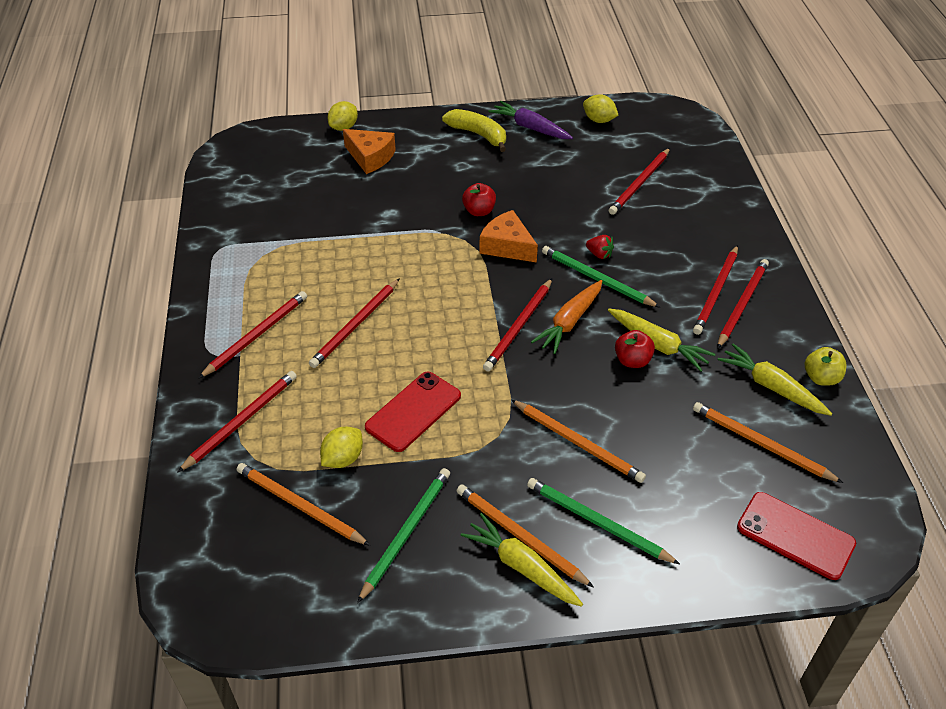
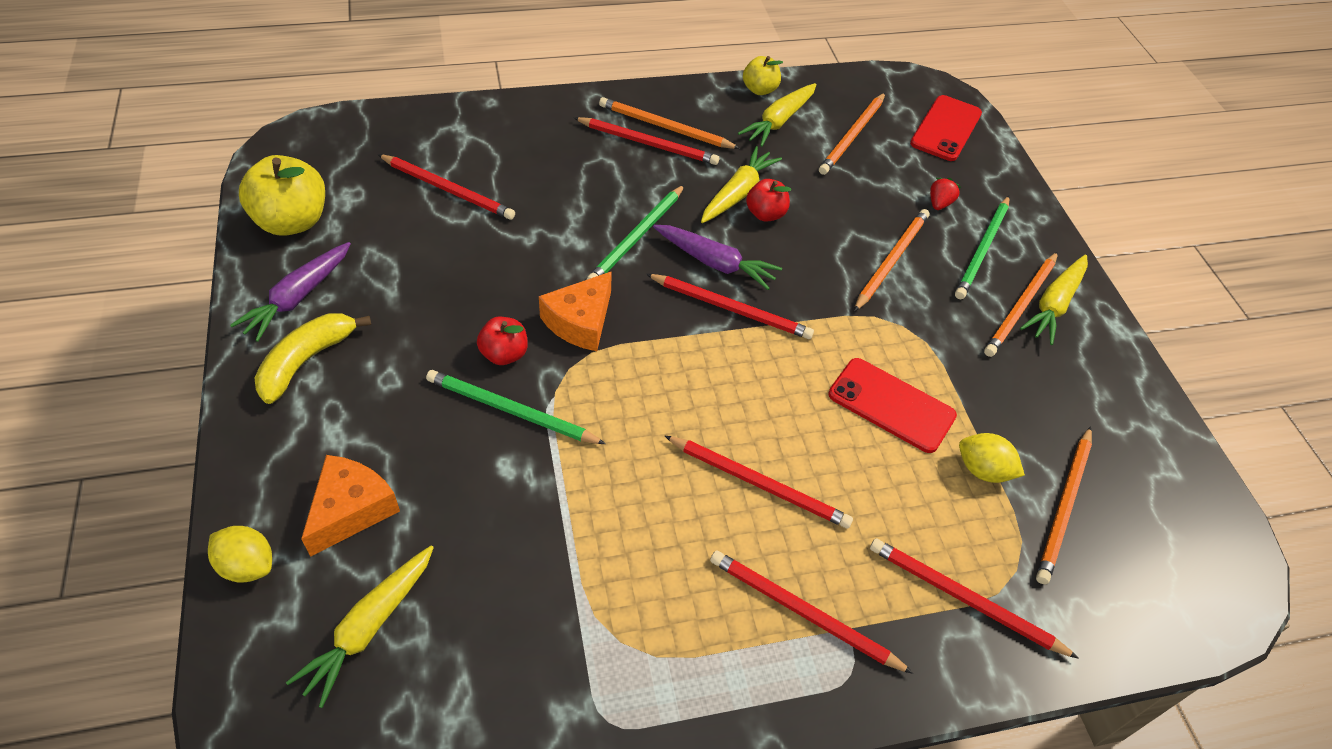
camera: 100 degrees left, 5 degrees up
(298, 167) = (369, 627): none -> yellow carrot
(406, 533) = (1056, 399): green pencil -> green pencil (511, 410)
(569, 322) = (715, 263): orange carrot -> purple carrot
(599, 120) = (292, 221): yellow lemon -> yellow apple
(599, 254) = (591, 233): red strawberry -> red strawberry (939, 204)
(742, 304) = (665, 127): red pencil -> orange pencil

